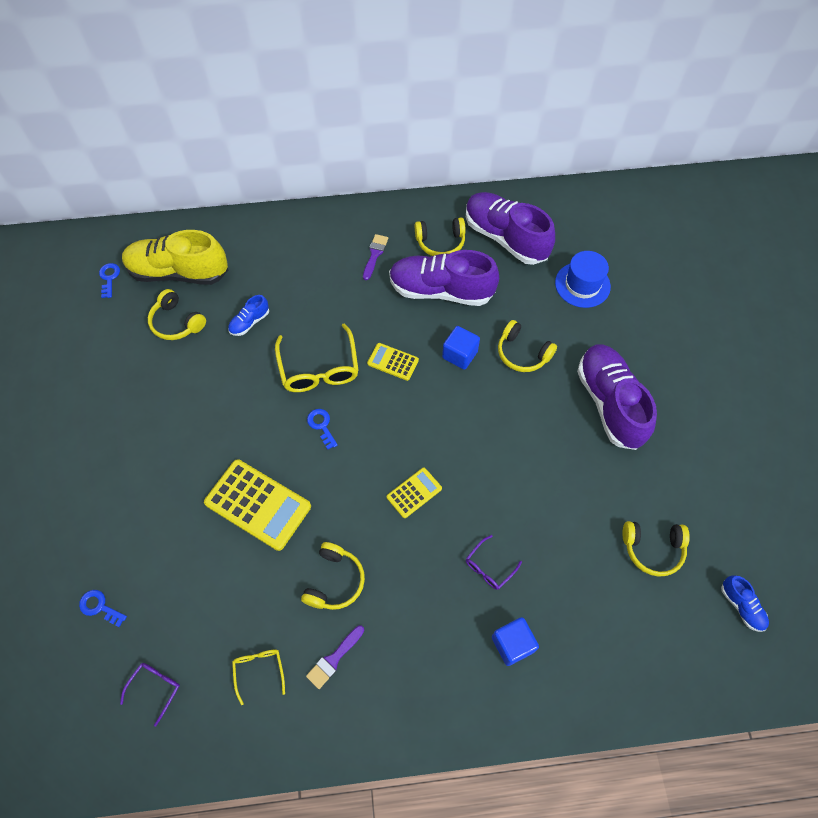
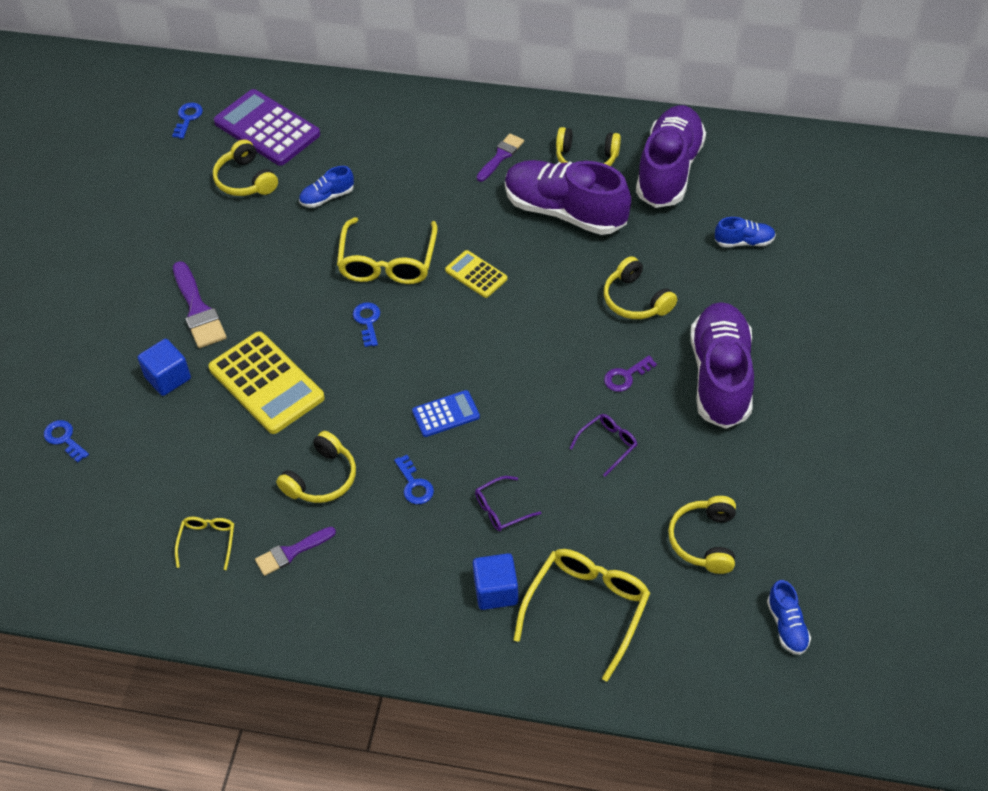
camera: 20 degrees right, 10 degrees down
(155, 688) = (94, 529): purple glasses -> purple glasses (607, 445)
(177, 451) = (198, 310): none -> purple brush
(179, 272) = (267, 128): yellow shoe -> purple calculator
(412, 565) = (414, 485): none -> blue key
(414, 493) = (446, 414): yellow calculator -> blue calculator
(460, 354) = (559, 284): blue cube -> blue cube (168, 378)
(505, 238) = (669, 170): purple shoe -> purple shoe turned 45 degrees clockwise
(540, 421) = (626, 376): none -> purple key
(582, 284) = (744, 242): blue hat -> blue shoe
(589, 639) = (586, 610): none -> yellow glasses
(652, 549) = (704, 540): yellow headphones -> yellow headphones turned 75 degrees clockwise

